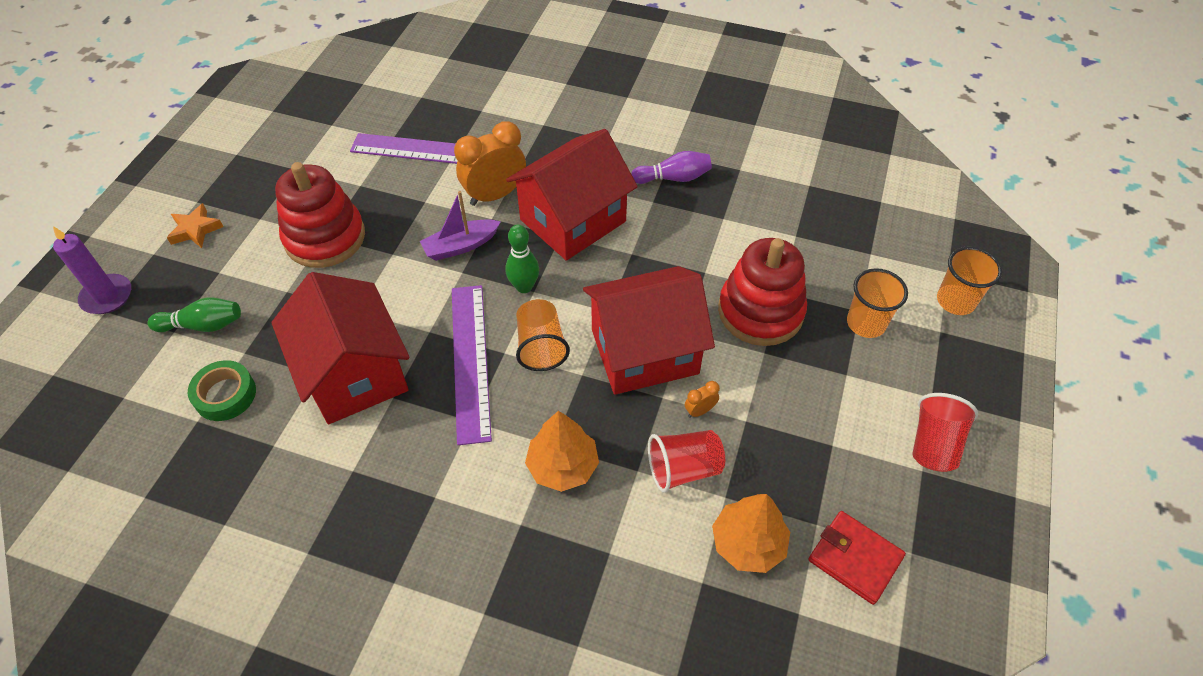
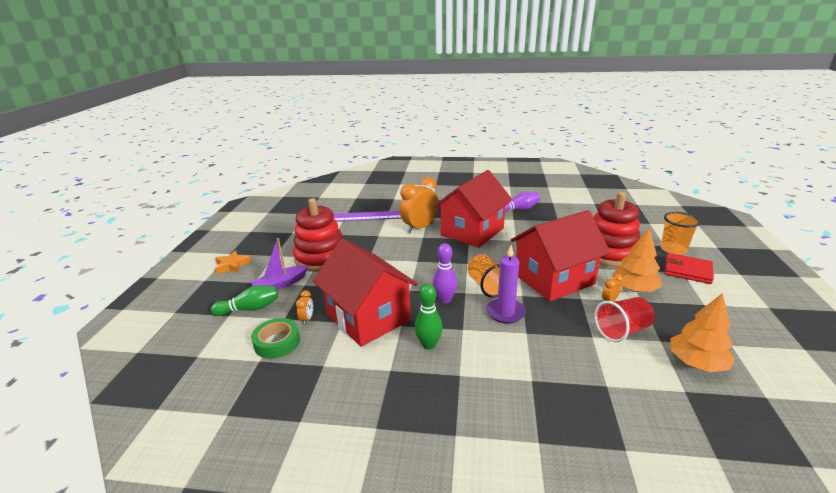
camera: 10 degrees left, 25 degrees down
(107, 296) = (174, 304): purple candle -> purple candle (505, 312)
(273, 360) = (307, 319): none -> orange clock
(461, 246) = (410, 250): purple boat -> purple boat (281, 285)
(470, 361) = (445, 299): purple ruler -> purple bowling pin
(524, 287) = (460, 262): green bowling pin -> green bowling pin (429, 345)
(563, 466) = (540, 342): orange tree -> orange tree (634, 289)
(855, 558) = (773, 358): red wallet -> red wallet (687, 271)
(934, 444) = (763, 294): red cup -> none
(955, 301) = (713, 234): orange cup -> none

